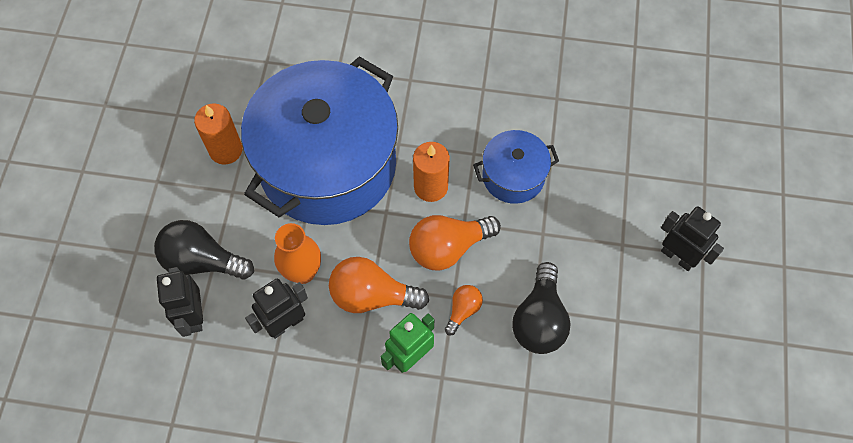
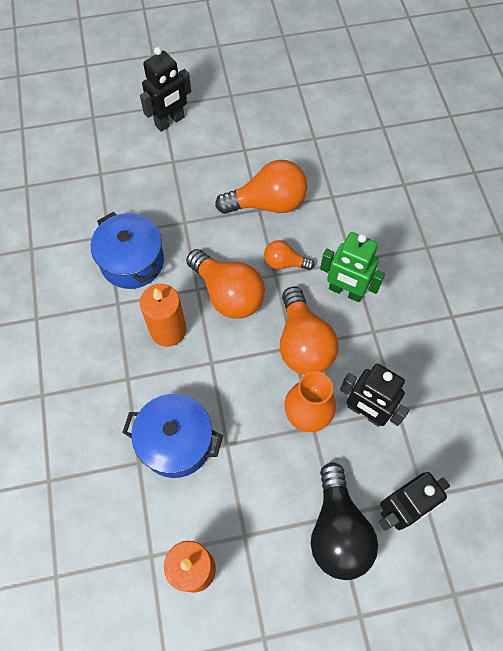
camera: 110 degrees left, 0 degrees up
(327, 165) = (176, 442): blue pot -> blue pot, size x0.46
(539, 320) = (267, 203): black light bulb -> orange light bulb
(677, 256) = (170, 122): black robot -> black robot turned 150 degrees counterclockwise

